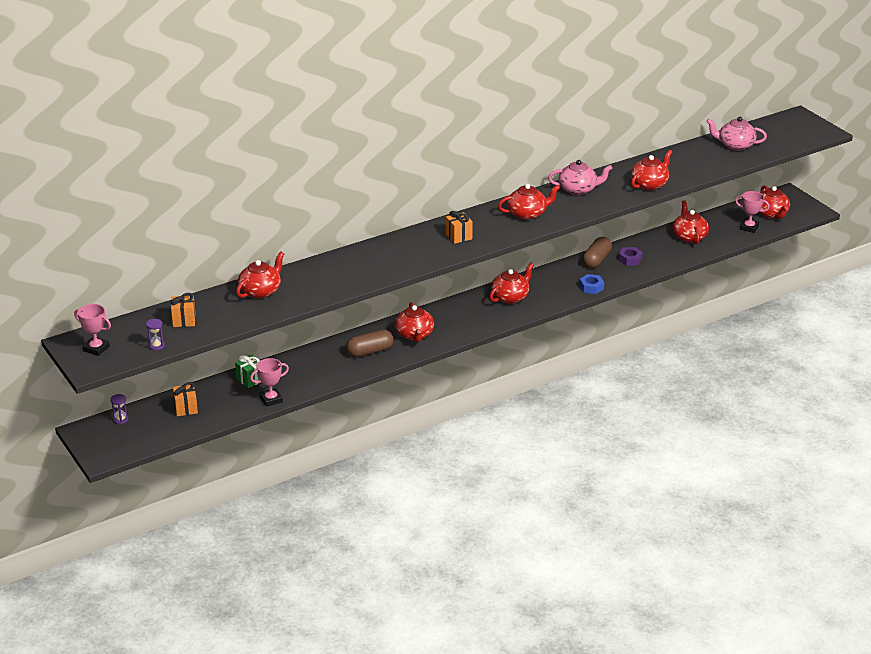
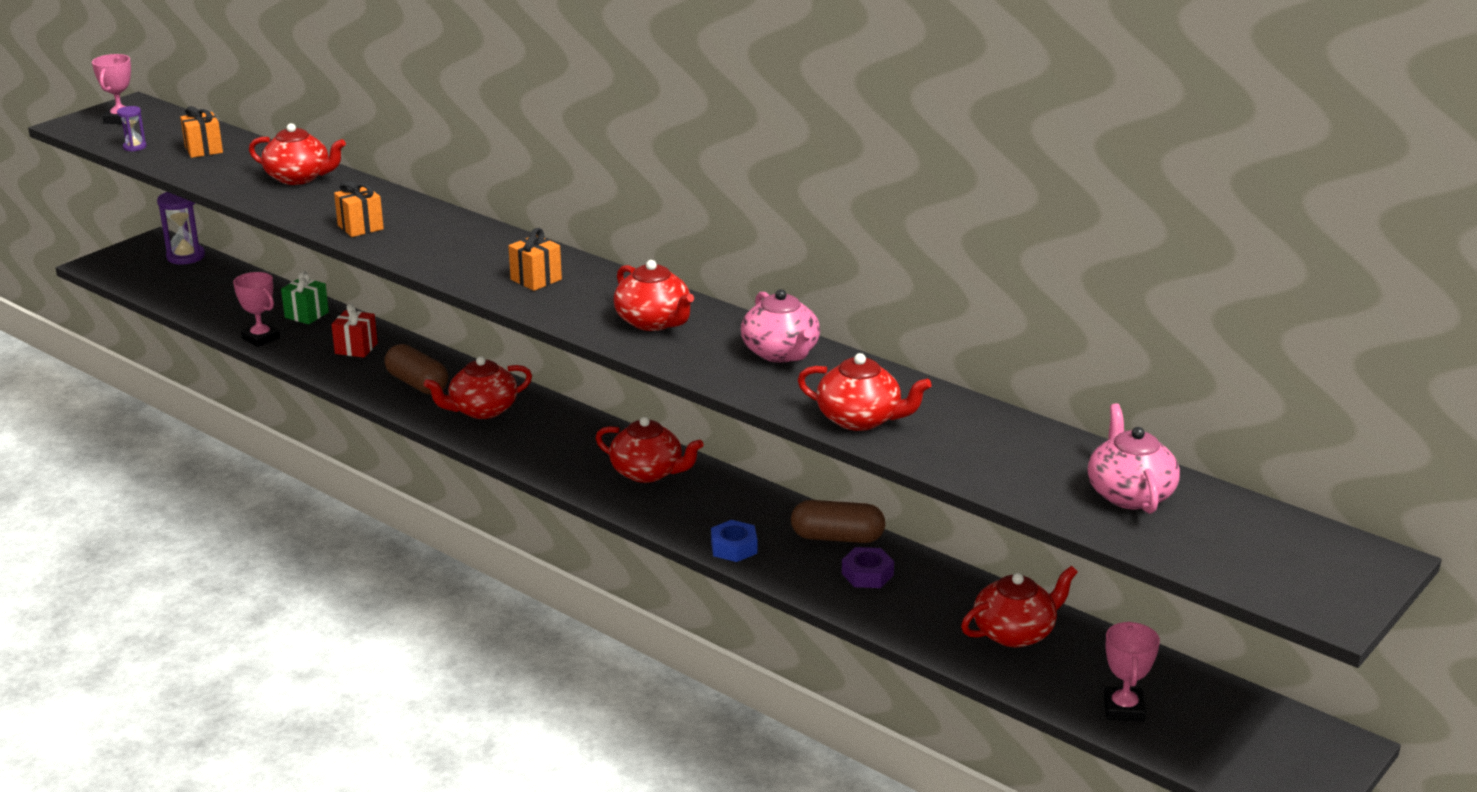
camera: 70 degrees right, 5 degrees down
(120, 419) = (185, 257): purple hourglass -> purple hourglass, size x1.77
(186, 409) = (221, 289): orange gift -> orange gift (360, 227)
(310, 367) = (356, 348): none -> red gift
(771, 214) = (1216, 734): red teapot -> none

